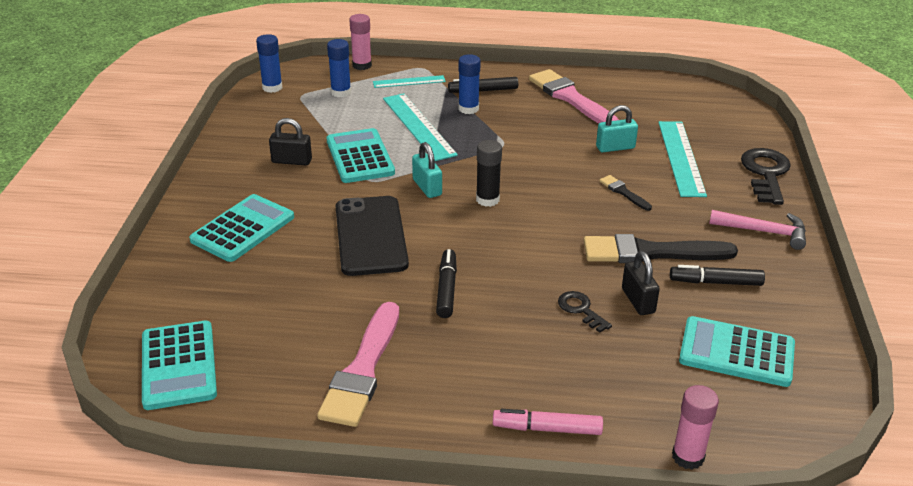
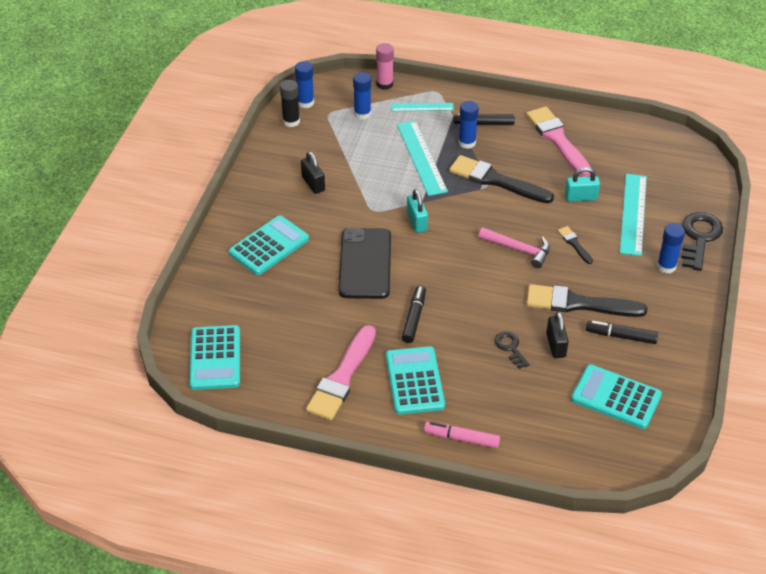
camera: 10 degrees right, 10 degrees up
(291, 161) = (313, 183): black padlock -> black padlock turned 45 degrees clockwise
(360, 157) = (368, 185): turquoise calculator -> turquoise calculator (414, 381)
(487, 200) = (462, 239): black glue stick -> black glue stick (291, 121)
(512, 140) = (496, 181): none -> black brush
(688, 457) = (553, 471): pink glue stick -> none
(740, 204) = (666, 266): none -> blue glue stick
(763, 232) = (676, 295): pink hammer -> pink hammer (518, 249)

